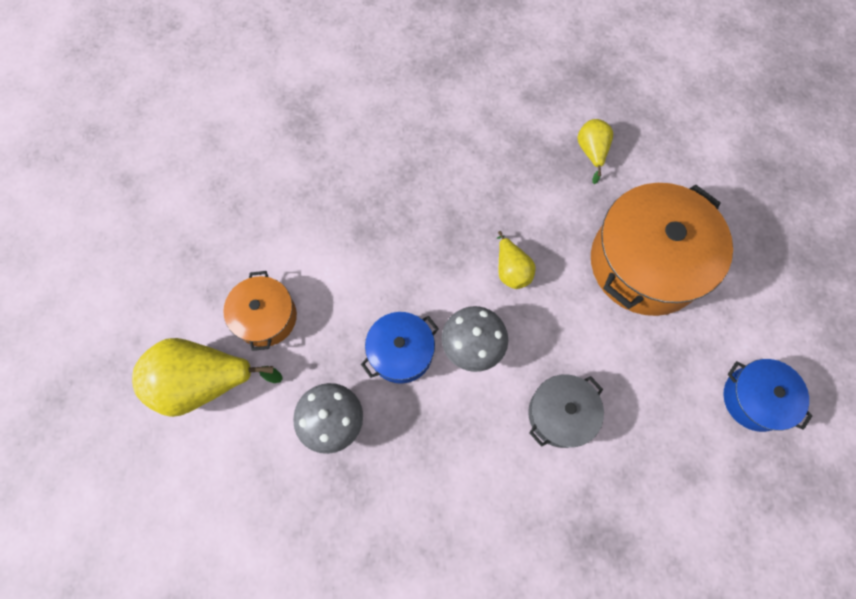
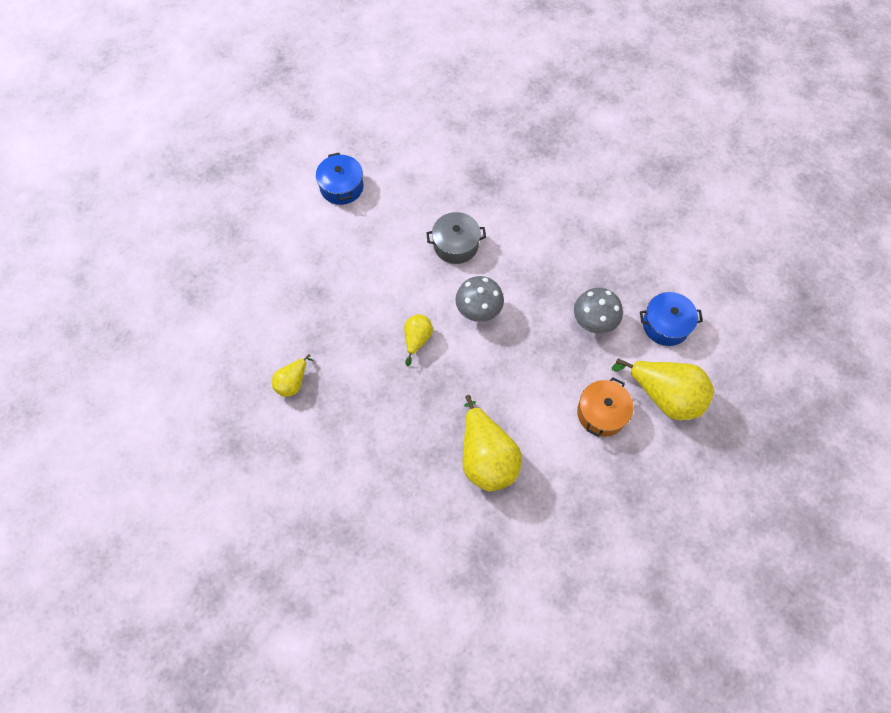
camera: 145 degrees left, 5 degrees down
(357, 200) = (486, 458): none -> yellow pear
(401, 352) = (525, 335): blue pot -> blue pot (665, 325)
(645, 263) = (329, 290): orange pot -> none

